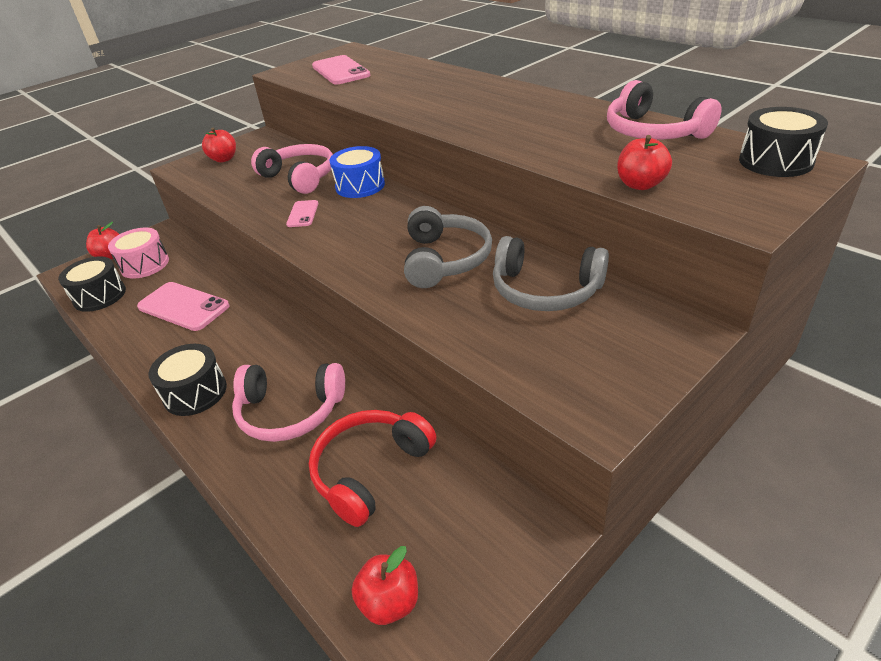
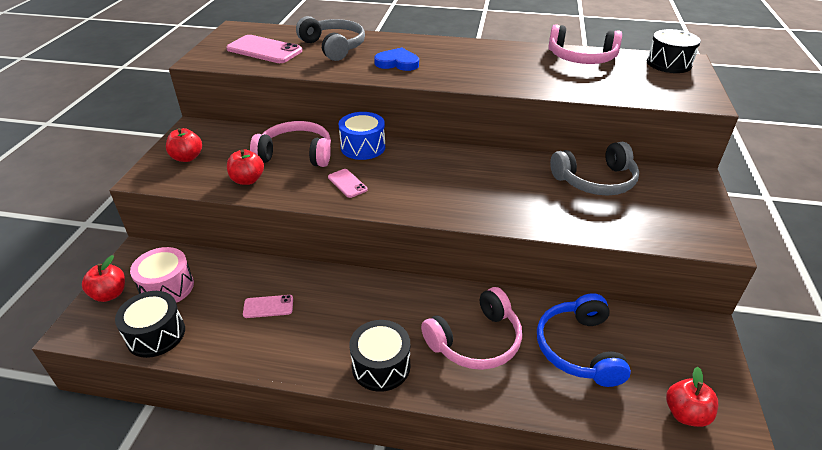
camera: 40 degrees left, 0 degrees up
(183, 306) = (268, 306): pink phone -> pink phone, size x0.52
(370, 470) = (578, 349): red headphones -> blue headphones
(434, 101) = (397, 63): none -> blue heart
(445, 259) = (508, 182): grey headphones -> grey headphones (334, 47)
(640, 184) = (626, 94): red apple -> red apple (247, 180)

